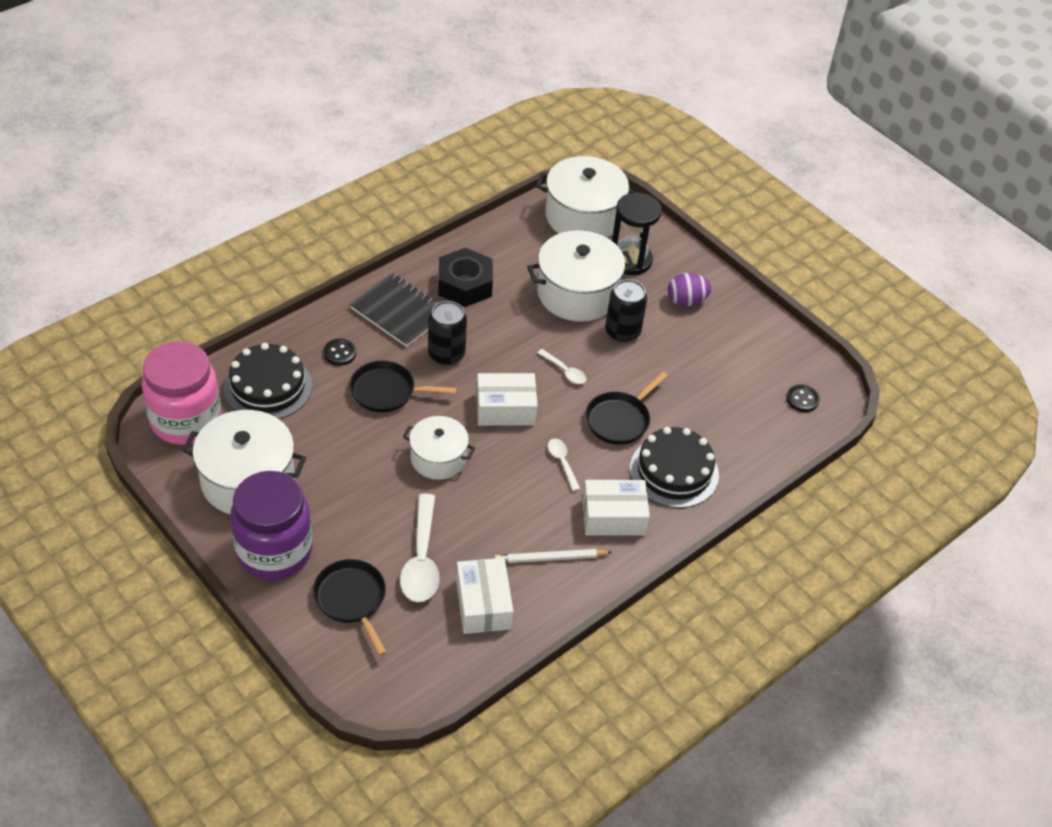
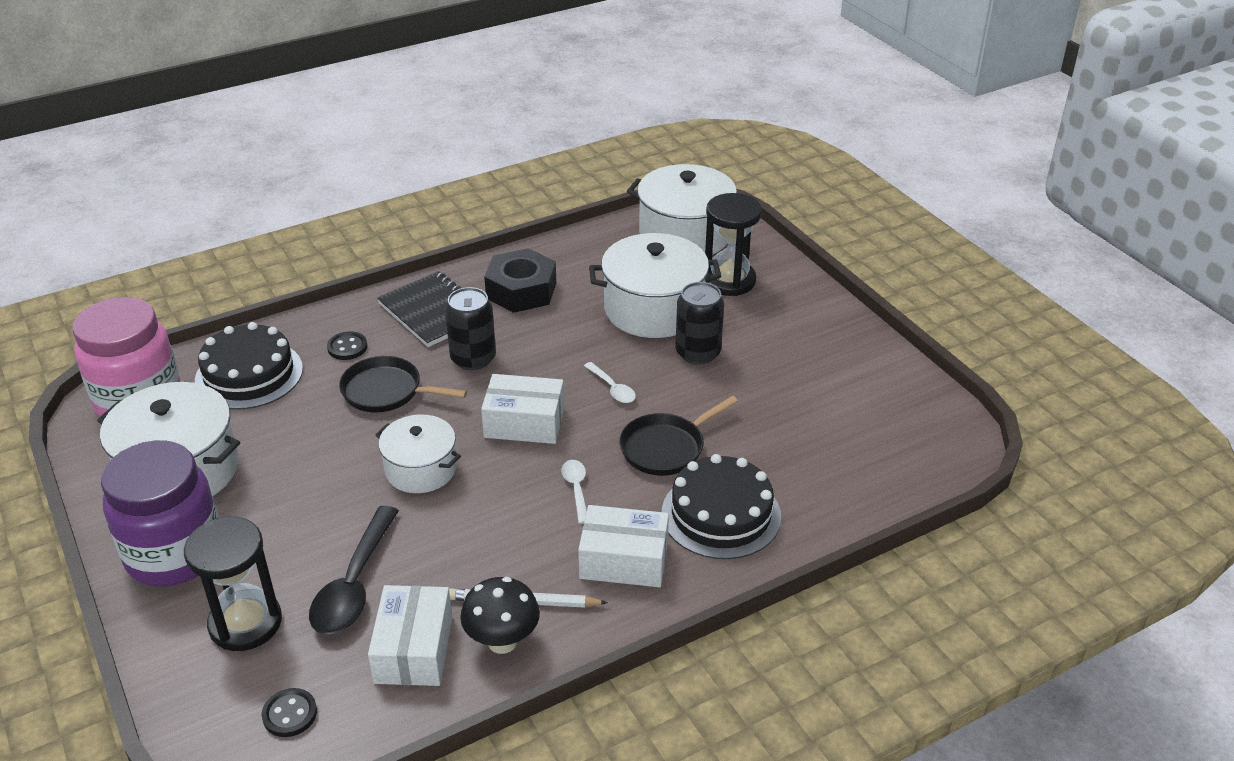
camera: 15 degrees right, 10 degrees down
(352, 600) = (245, 623): black pan -> black hourglass
(422, 559) = (354, 584): white spoon -> black spoon
(545, 591) = (502, 642): none -> black mushroom
(686, 301) = (787, 327): purple egg -> none
(802, 399) = (915, 446): black button -> black button (290, 714)

